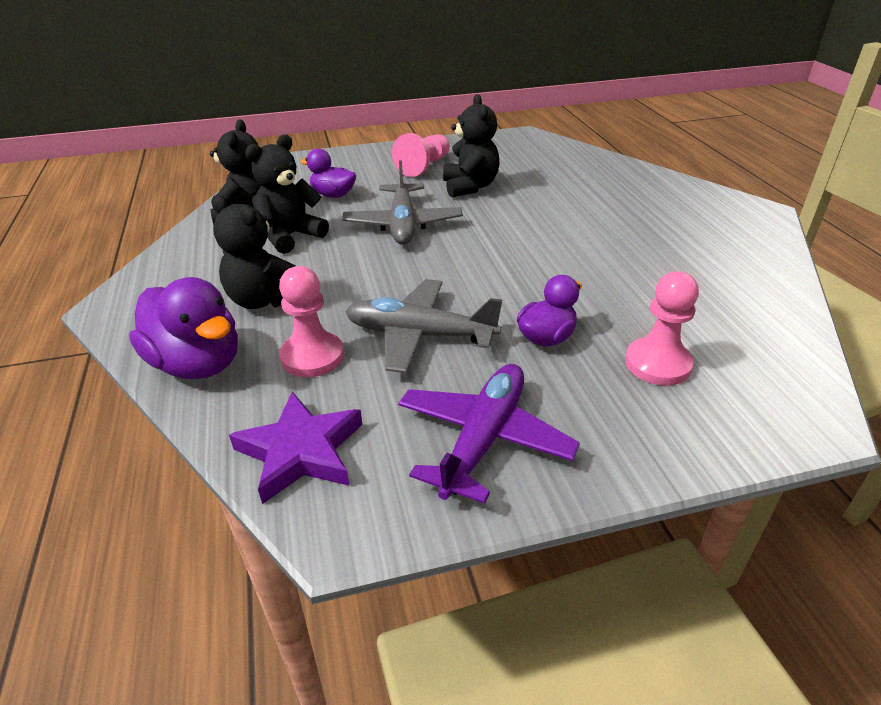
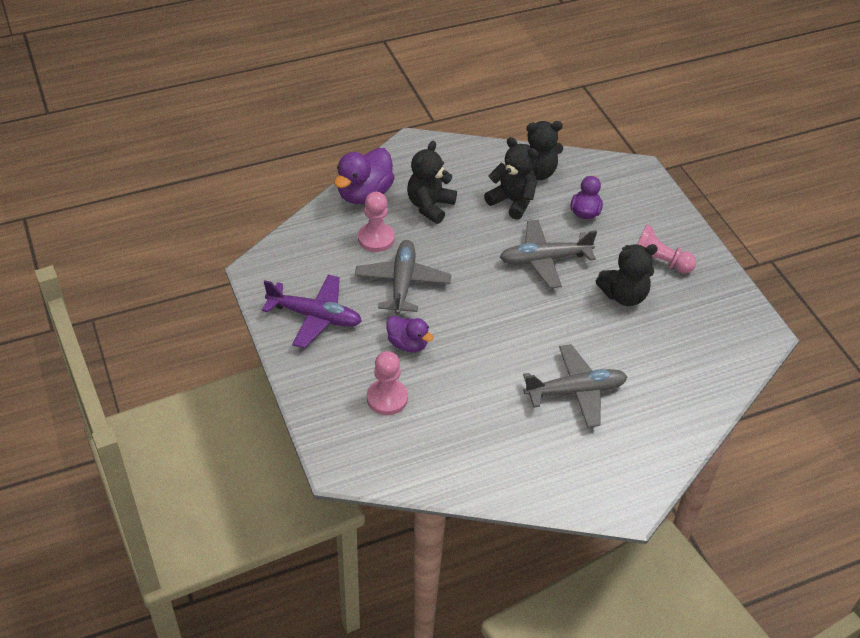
camera: 80 degrees right, 10 degrees up
(301, 451) = (301, 248): purple star -> none
(614, 224) = (575, 391): none -> grey plane

